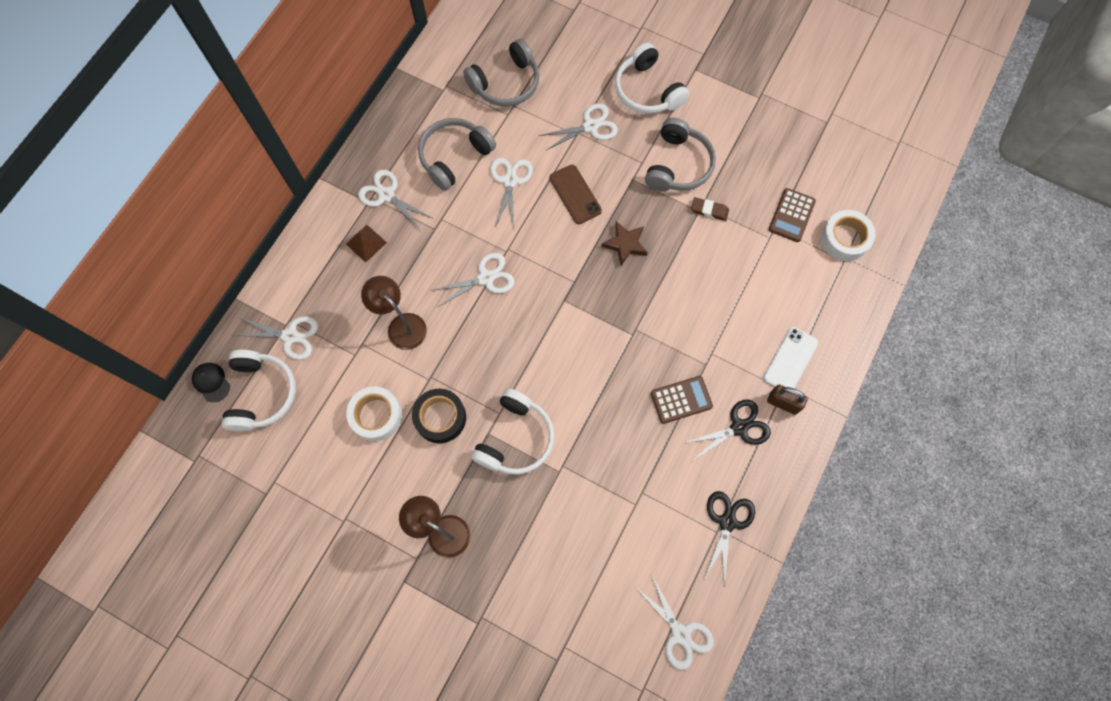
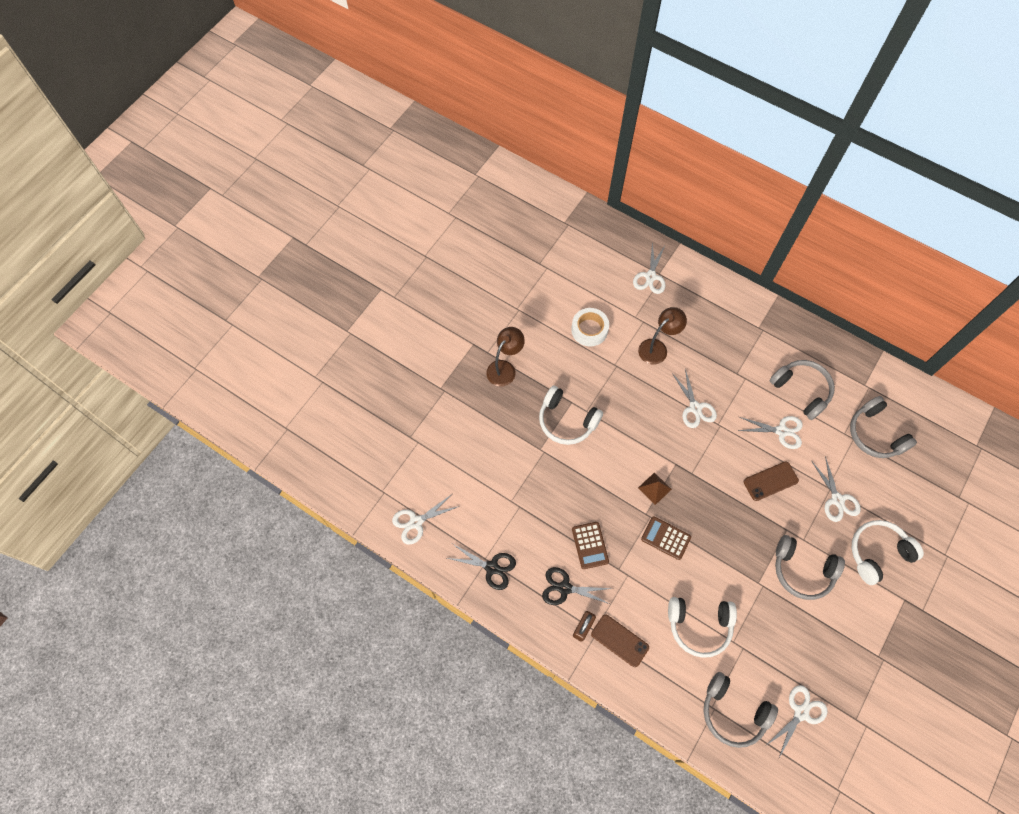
camera: 95 degrees right, 5 degrees down
(211, 382) = (618, 230): black cap -> none
(262, 394) = (609, 260): white headphones -> white headphones (699, 626)
(366, 243) = (724, 326): brown pyramid -> brown pyramid (654, 488)
(386, 195) = (765, 340): white scissors -> white scissors (801, 712)
(440, 417) = (585, 371): black tape -> none
(625, 244) = (725, 517): brown star -> none
(709, 210) = (758, 592): brown eraser -> none
(739, 427) = (565, 588): black scissors -> black scissors turned 120 degrees clockwise
(790, 360) = (619, 640): white phone -> brown phone
(791, 215) = (755, 666): brown calculator -> brown calculator (665, 538)
(845, 239) = (733, 712): white tape -> grey headphones

